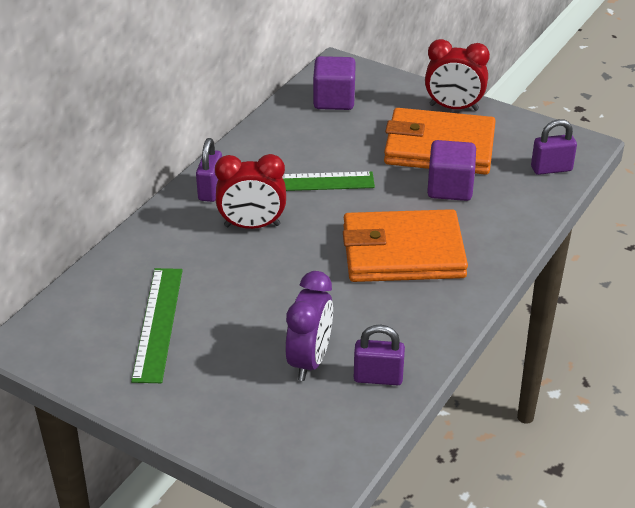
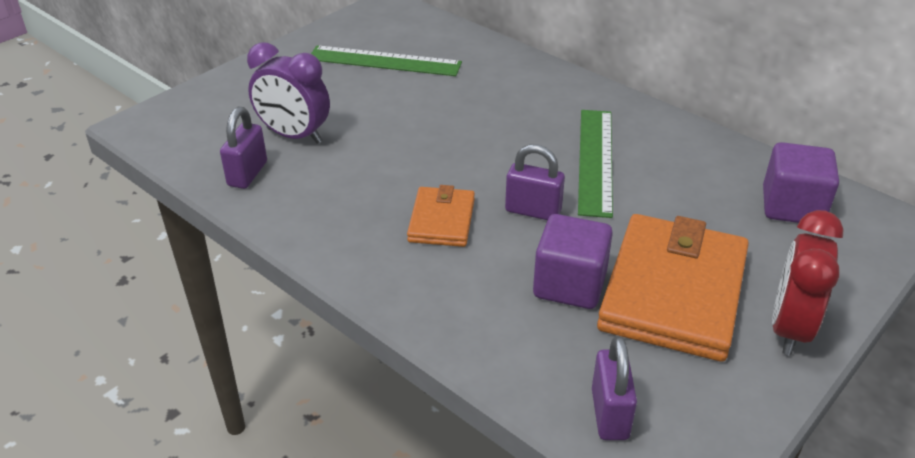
camera: 100 degrees right, 0 degrees up
(210, 190) = (587, 99): purple padlock -> purple padlock (533, 211)
(252, 225) = (518, 120): red clock -> none
(403, 252) = (441, 220): orange wallet -> orange wallet, size x0.52

